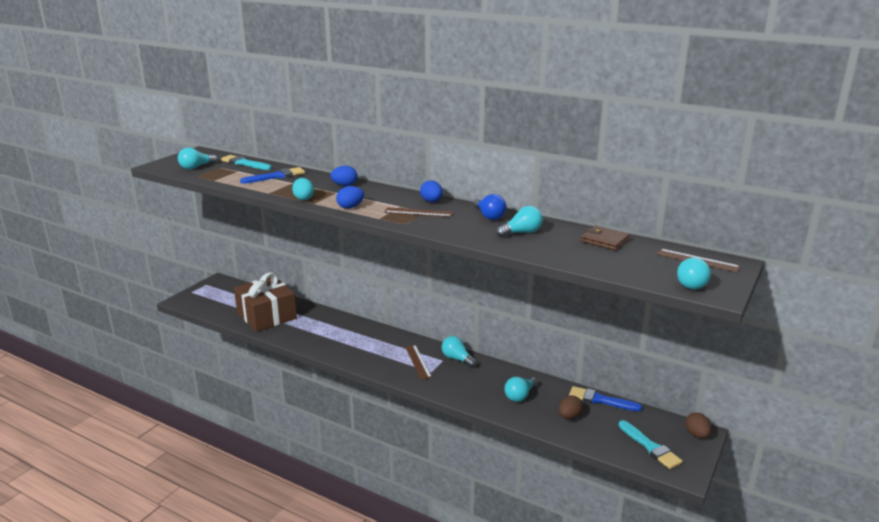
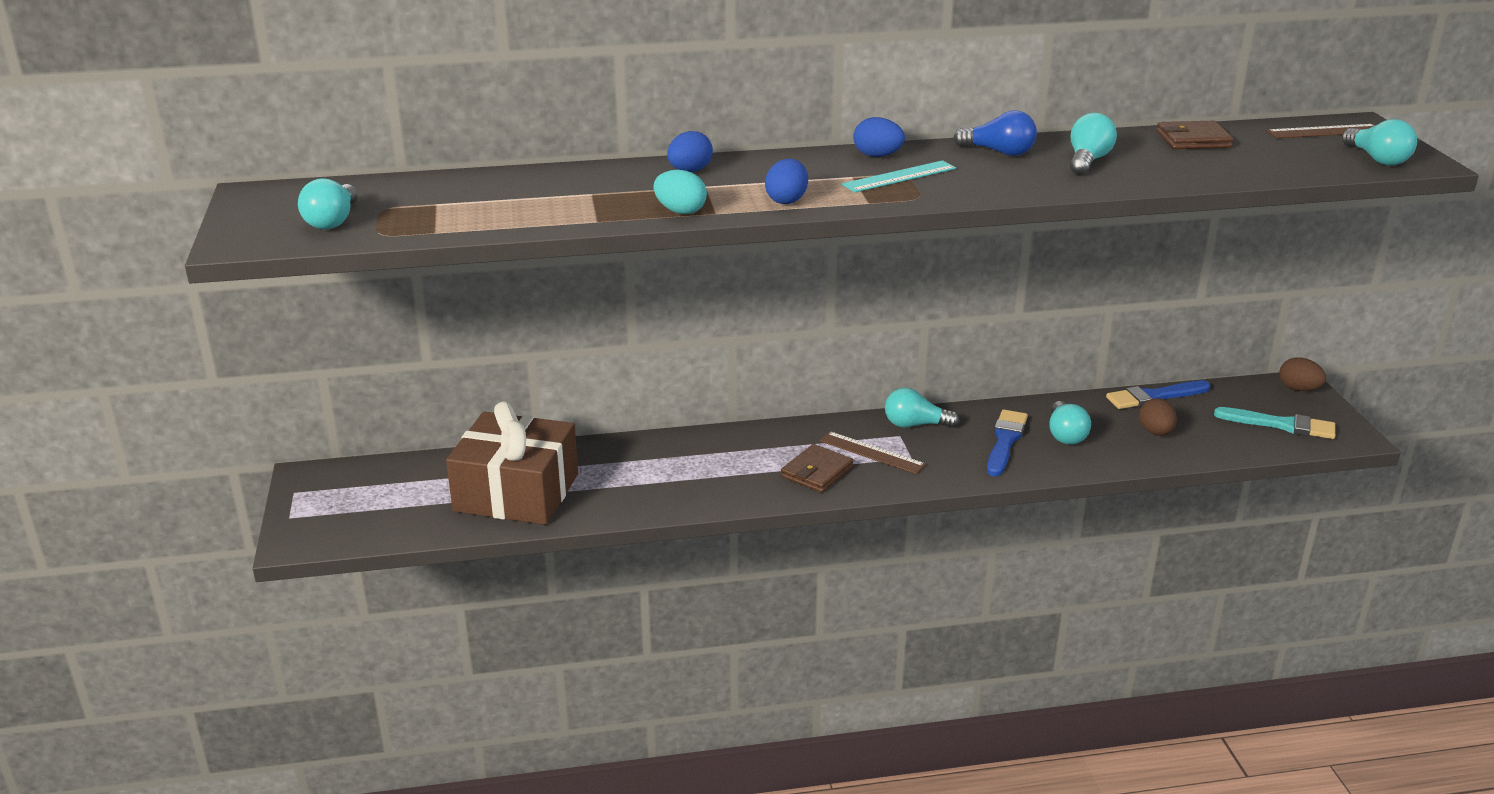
camera: 40 degrees left, 5 degrees up
(244, 163) = (413, 187): turquoise brush -> none
(276, 176) = (535, 192): blue brush -> blue brush (1005, 441)
(382, 359) = (817, 472): none -> brown wallet
(418, 212) = (899, 176): brown ruler -> turquoise ruler

